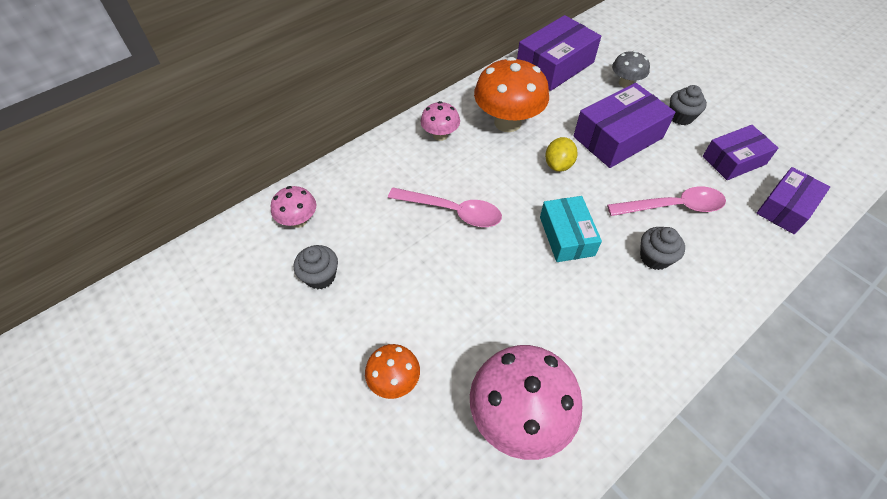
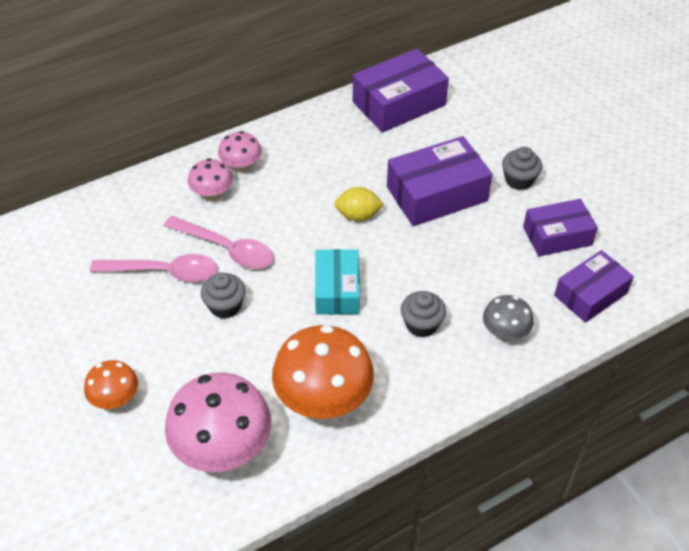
camera: 10 degrees right, 5 degrees down
(298, 221) = (67, 237): pink mushroom -> pink mushroom (212, 195)
(320, 276) = (73, 294): grey cupcake -> grey cupcake (225, 306)
(507, 122) = (320, 162): orange mushroom -> orange mushroom (323, 400)
(558, 165) = (358, 215): yellow lemon -> yellow lemon turned 60 degrees clockwise
(625, 83) = (472, 134): grey mushroom -> grey mushroom (504, 333)
(673, 207) = (465, 276): pink spoon -> pink spoon (164, 272)

